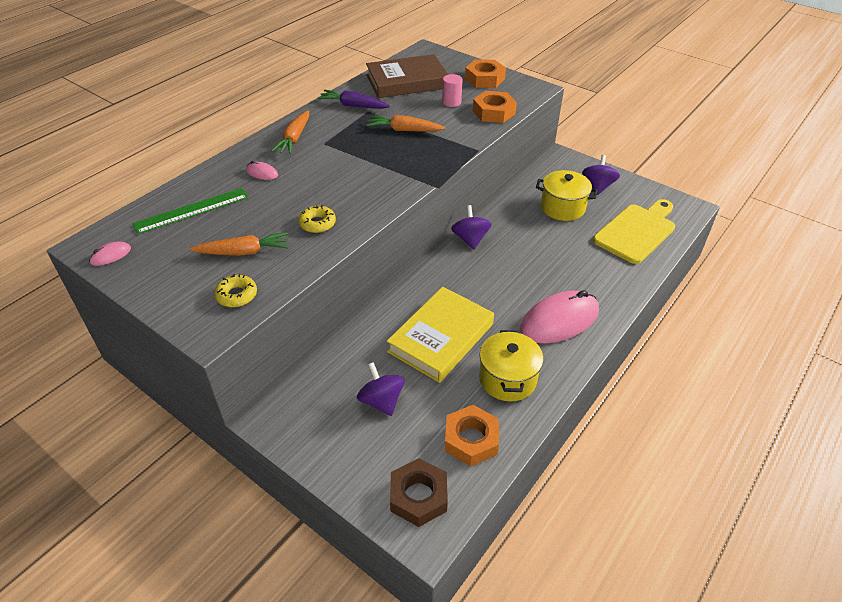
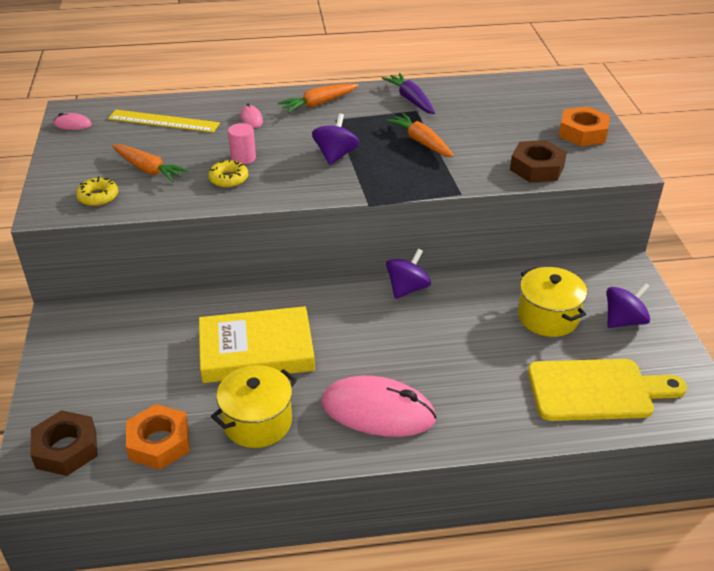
camera: 45 degrees right, 5 degrees down
(192, 211) = (163, 121): green ruler -> yellow ruler
(381, 401) = (144, 363): purple spinning top -> purple spinning top (335, 155)
(407, 81) = (496, 100): brown book -> none
(451, 102) = (509, 138): pink cylinder -> pink cylinder (243, 158)
(493, 112) = (537, 168): orange nut -> brown nut

